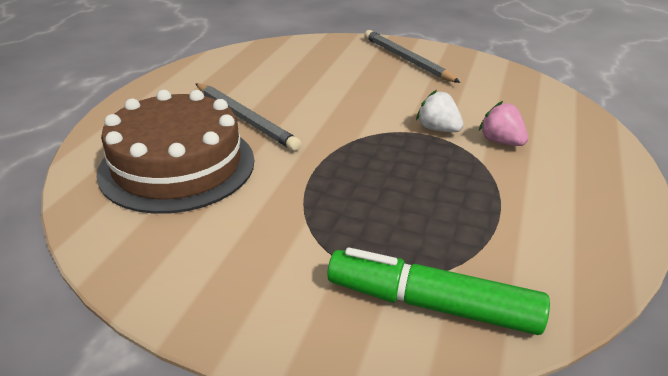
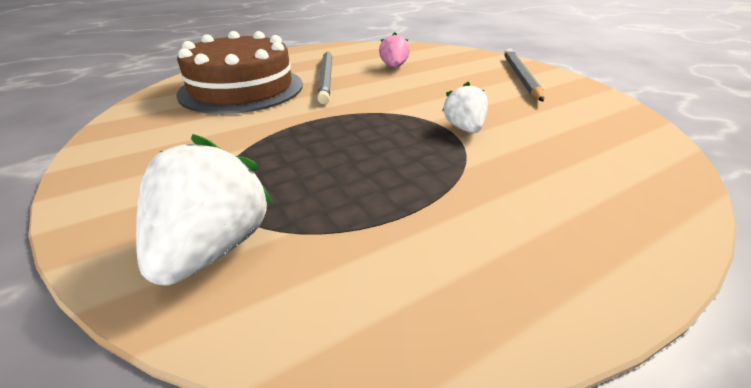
camera: 40 degrees right, 0 degrees up
(432, 304) = (214, 248): green marker -> white strawberry
(501, 141) = (515, 159): pink strawberry -> pink strawberry (394, 67)

